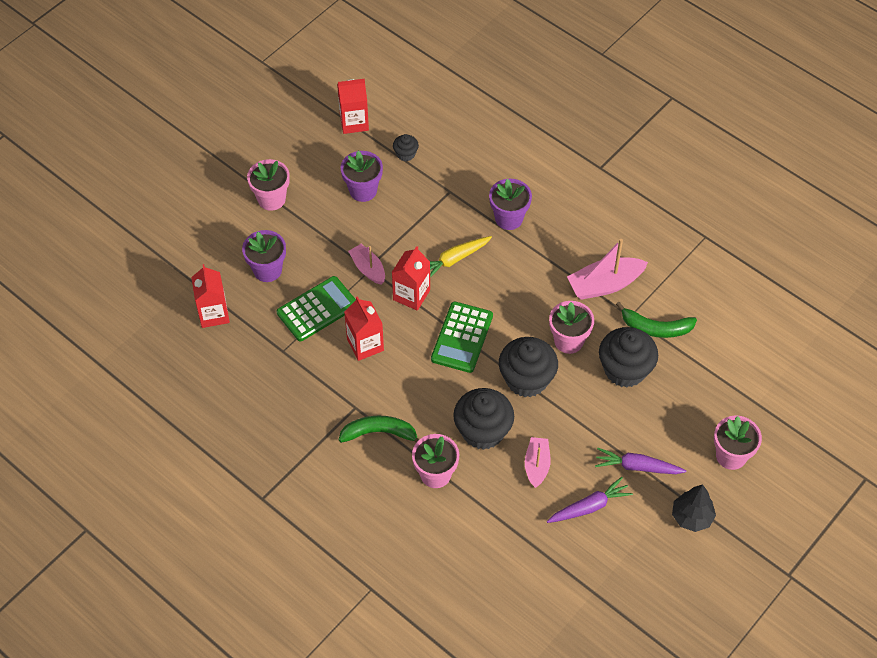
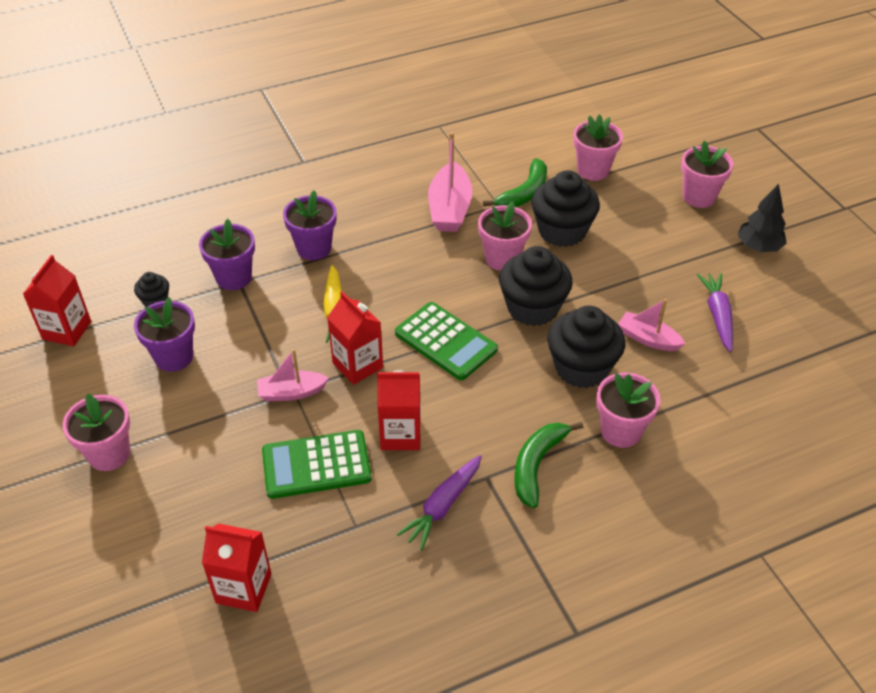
camera: 65 degrees left, 10 degrees down
(267, 270) = (217, 498): purple flower pot -> purple flower pot (234, 278)
(317, 309) = (316, 465): green calculator -> green calculator turned 90 degrees counterclockwise
(637, 467) = (683, 263): purple carrot -> purple carrot (443, 506)
(717, 367) = (593, 170): none -> pink flower pot

